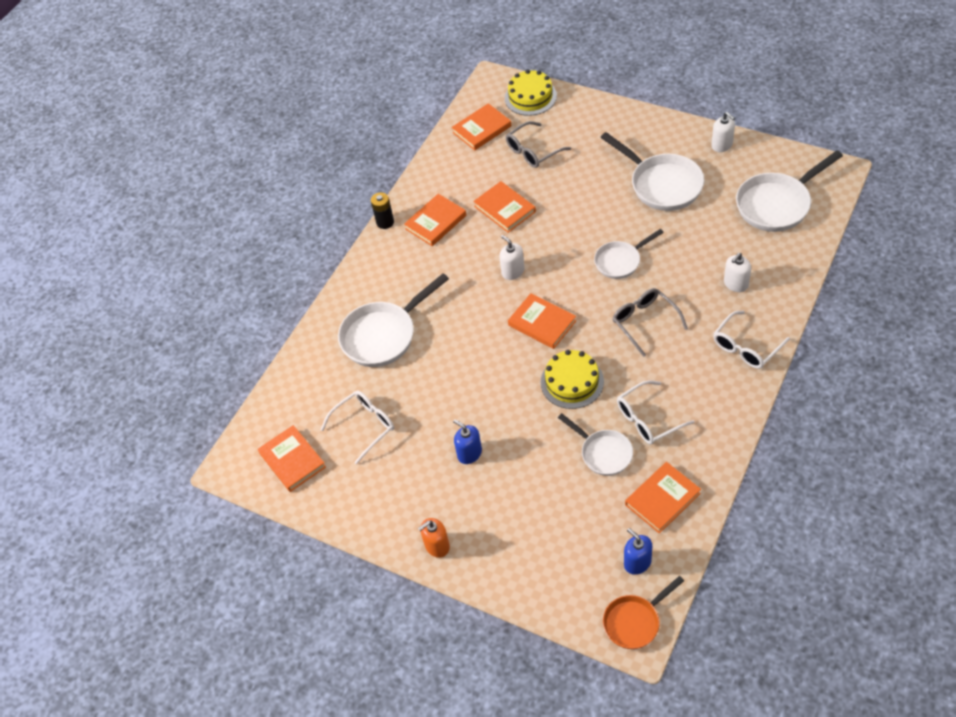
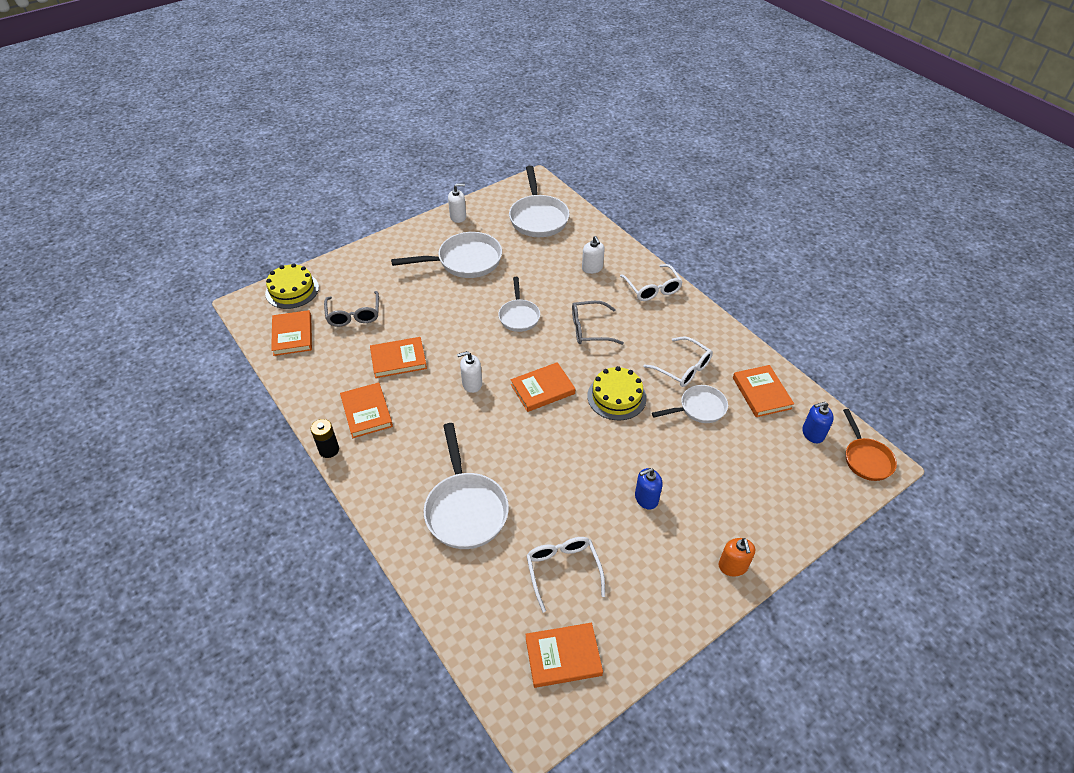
camera: 70 degrees left, 5 degrees down
(648, 419) = (683, 368): white glasses -> white glasses turned 45 degrees counterclockwise

